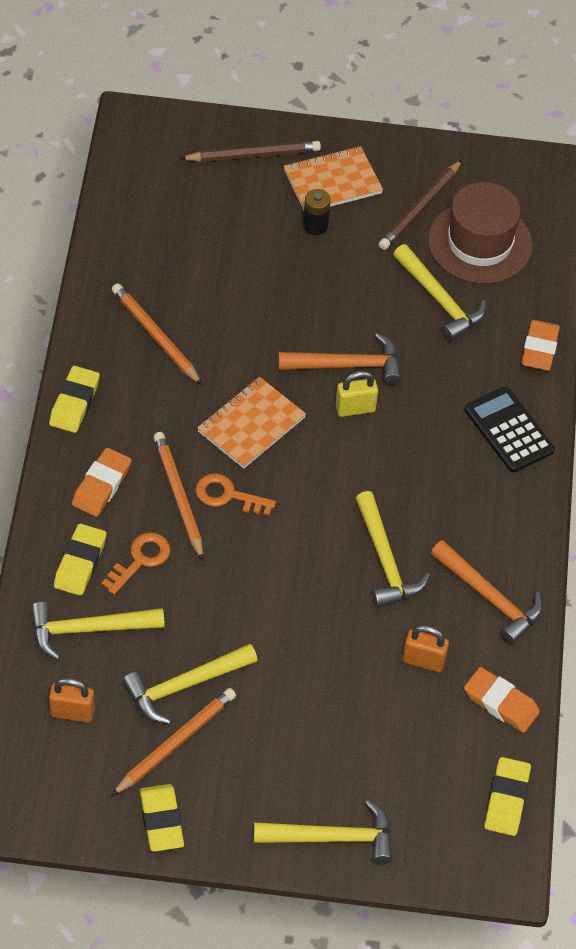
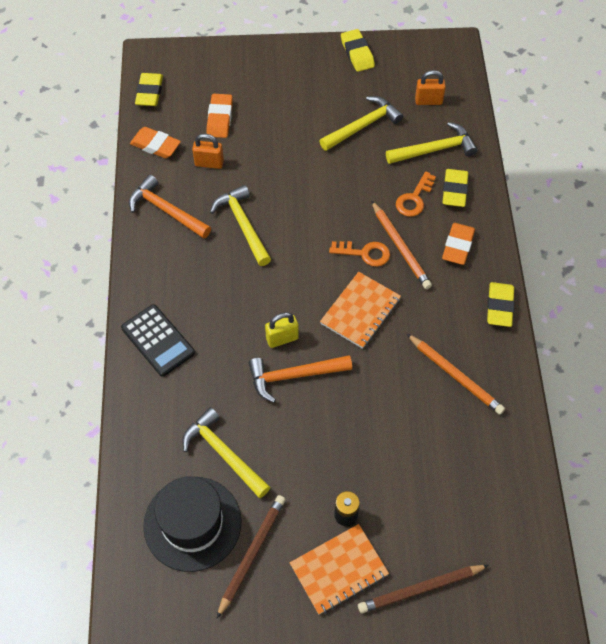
camera: 175 degrees right, 5 degrees up
(176, 743) = (359, 94): orange pencil -> none
(332, 838) = (254, 59): yellow hammer -> none
(480, 243) = (192, 523): brown hat -> black hat
(539, 349) = (134, 420): orange eraser -> orange eraser (220, 118)

